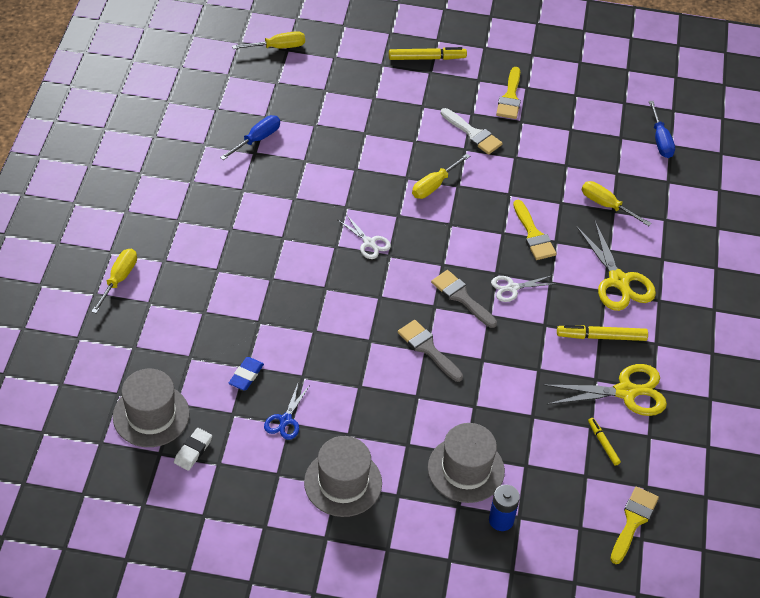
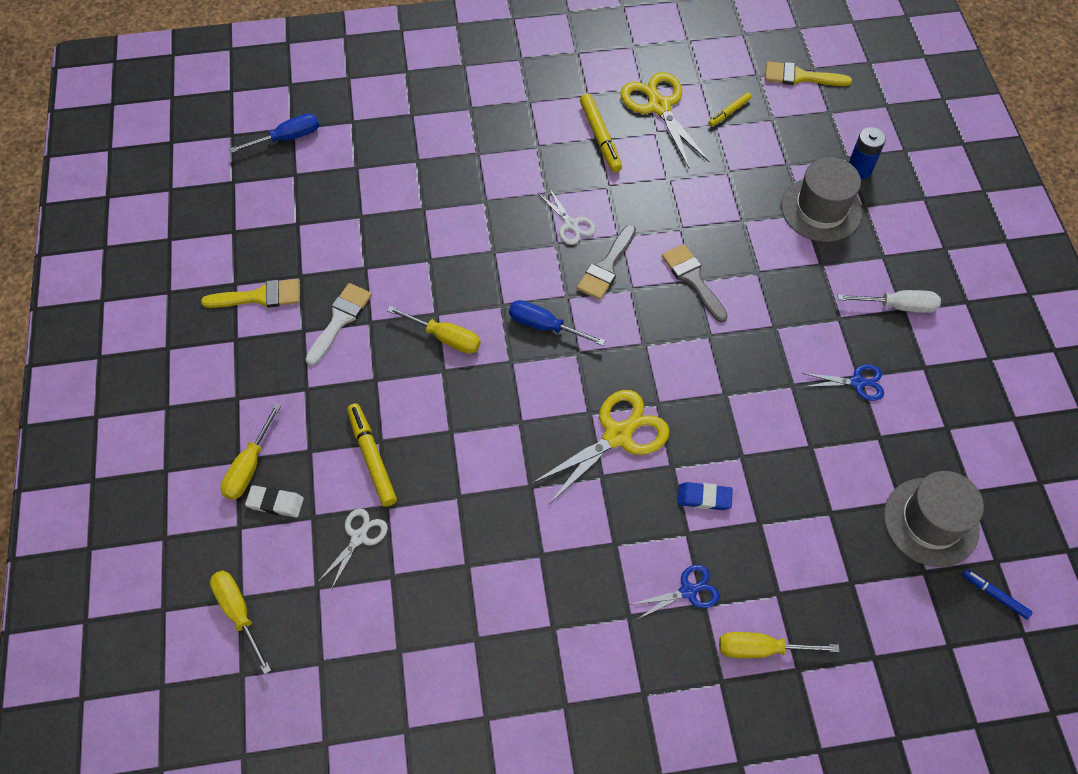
camera: 105 degrees left, 10 degrees up
(78, 428) = (994, 595): none -> blue marker
(177, 255) = (688, 591): none -> blue scissors
(193, 451) = (948, 459): white eraser -> white eraser (275, 503)
(246, 375) = (823, 442): blue eraser -> blue eraser (704, 498)
(257, 139) = (440, 571): blue screwdriver -> blue screwdriver (544, 326)
(343, 483) = (899, 306): grey hat -> white screwdriver
(369, 243) = (568, 379): white scissors -> white scissors (359, 537)
(427, 58) = (209, 409): yellow marker -> yellow marker (372, 457)
(427, 348) = (692, 279): grey brush -> grey brush turned 120 degrees clockwise
(533, 235) = (484, 222): yellow brush -> none
(606, 205) = (411, 167): yellow screwdriver -> yellow screwdriver (249, 467)
(618, 281) = (518, 137): yellow scissors -> yellow scissors (617, 435)

